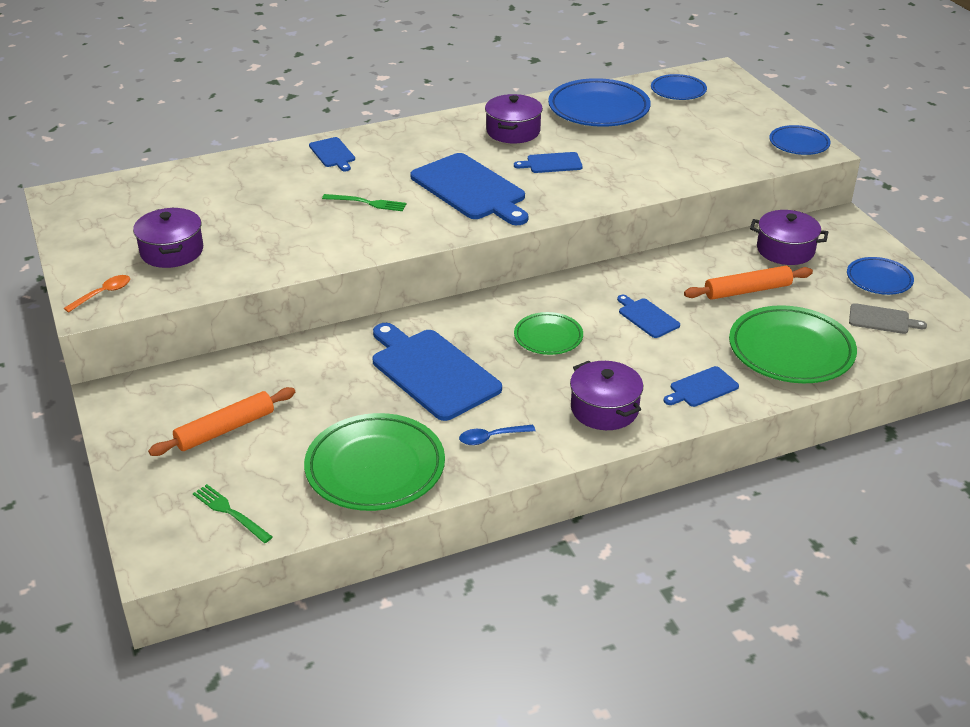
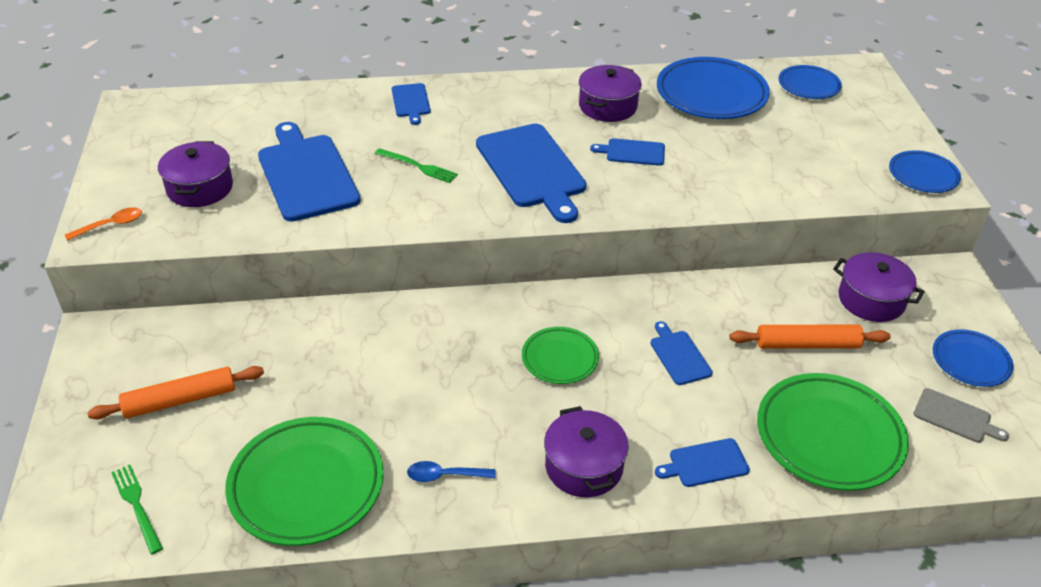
camera: 15 degrees right, 5 degrees up
(432, 372) = (418, 376): blue cutting board -> blue cutting board (306, 174)

